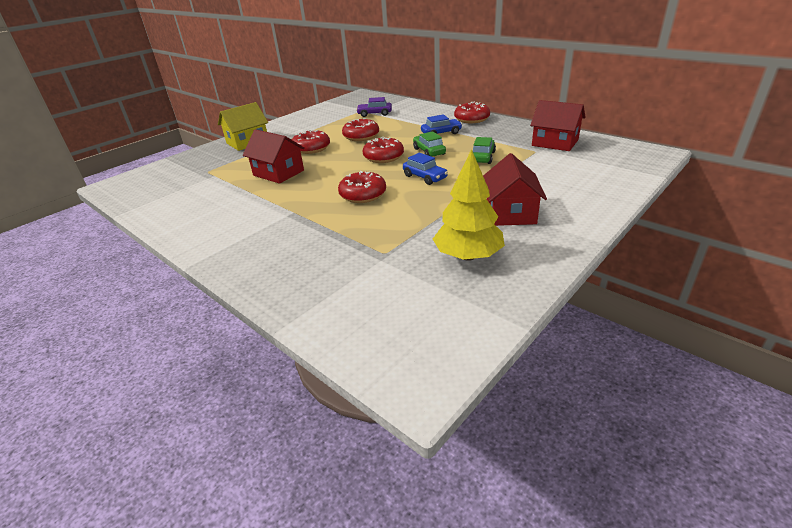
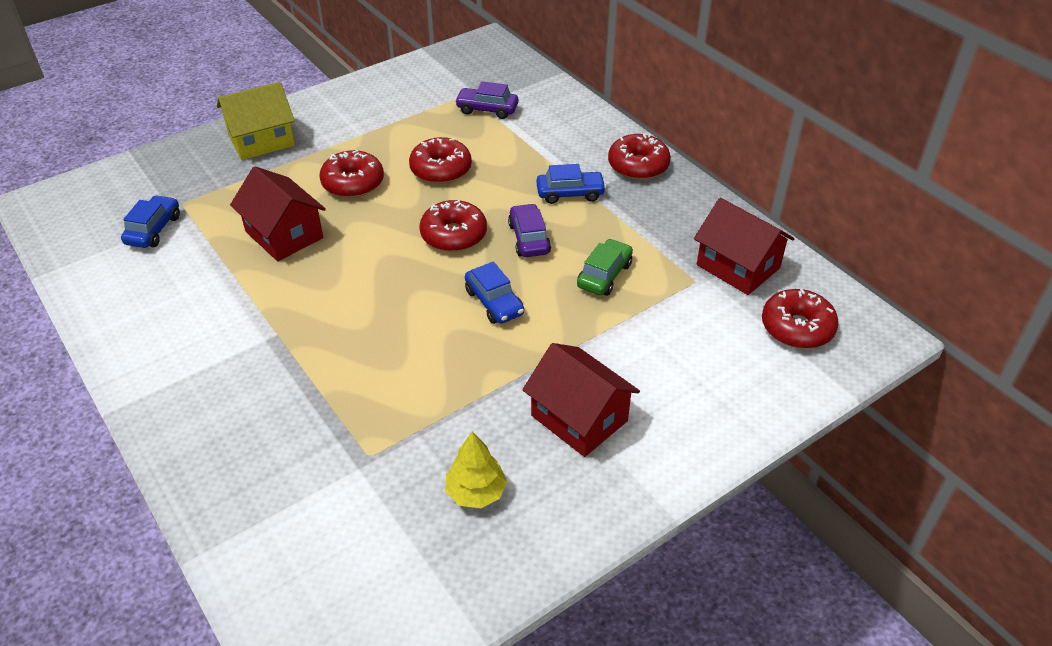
camera: 10 degrees right, 10 degrees up
(192, 184) = (153, 230): none -> blue car
(363, 195) = (387, 321): red donut -> red donut (797, 328)
(429, 151) = (529, 239): green car -> purple car
(468, 256) = (476, 492): yellow tree -> yellow tree, size x0.62
(510, 212) = (579, 418): red house -> red house turned 60 degrees counterclockwise

